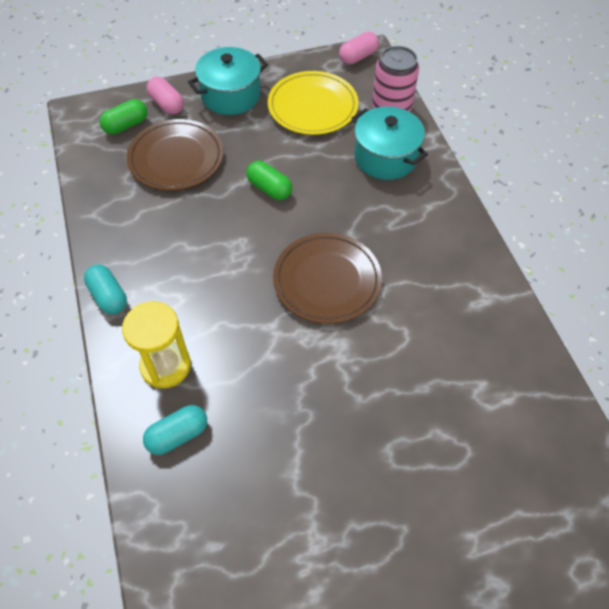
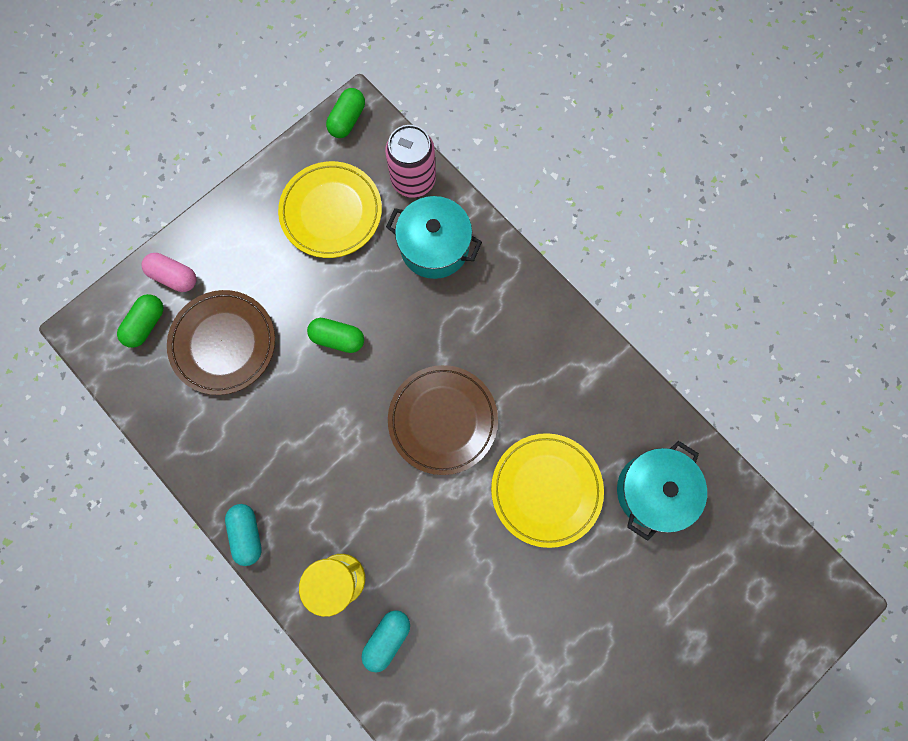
camera: 25 degrees left, 20 degrees up
(108, 296) = (247, 534): turquoise capsule -> turquoise capsule turned 45 degrees clockwise
(230, 95) = (237, 234): turquoise pot -> turquoise pot (653, 491)
(358, 57) = (347, 120): pink capsule -> green capsule
(396, 375) = (546, 489): none -> yellow plate

